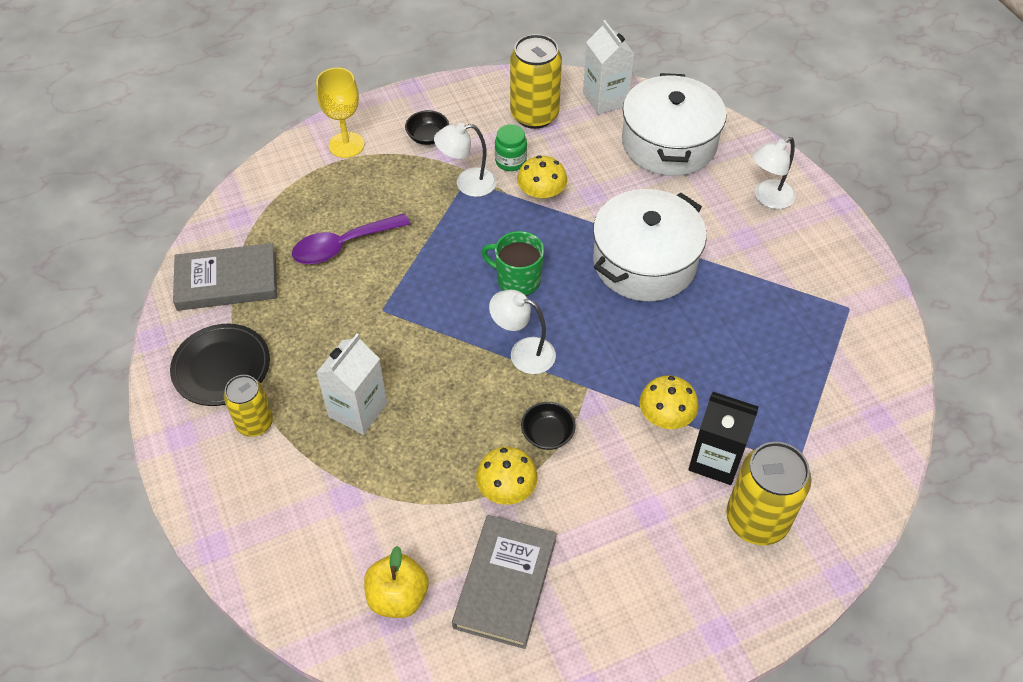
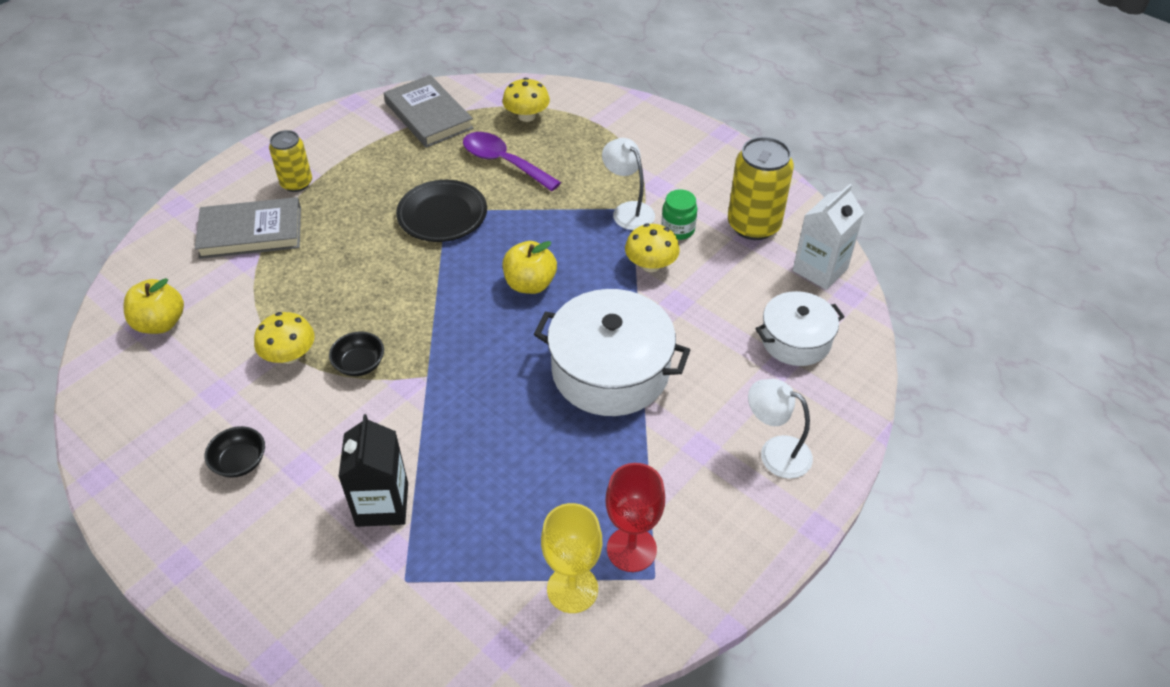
camera: 65 degrees right, 5 degrees down
(222, 368) = (341, 146): black plate -> black plate (442, 215)
(346, 145) = (620, 122): yellow goblet -> yellow goblet (572, 589)
(358, 410) = (334, 234): white carton -> none
(428, 137) = (668, 165): black bowl -> black bowl (240, 462)
(505, 583) = (192, 386): grey book -> grey book (251, 232)
(517, 280) = (530, 284): green mug -> yellow apple
(523, 352) = (445, 316): white lamp -> none
(666, 416) = (419, 447): yellow mushroom -> yellow mushroom (526, 116)
(669, 143) = (795, 340): white pot -> white pot, size x0.61
(756, 520) = (321, 561): yellow can -> none
(820, 312) = (631, 549): none -> red goblet

